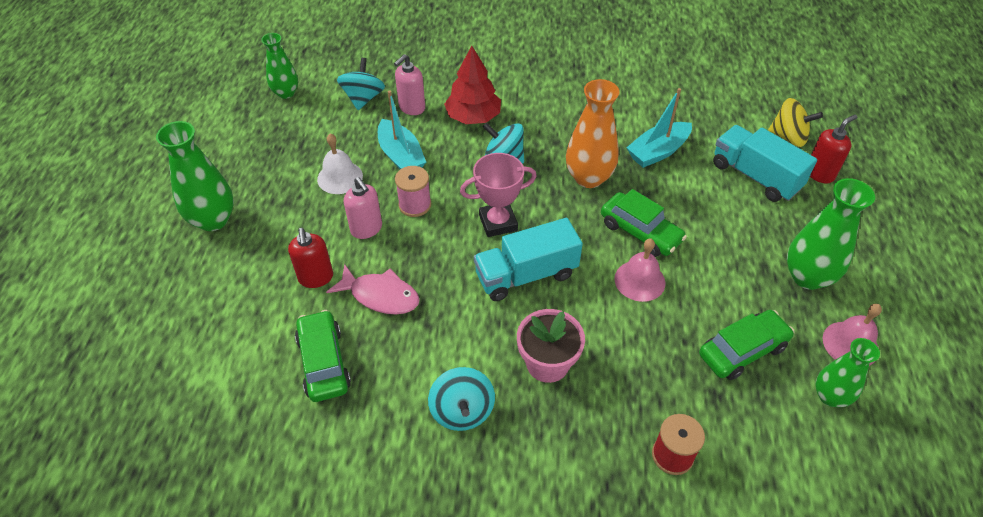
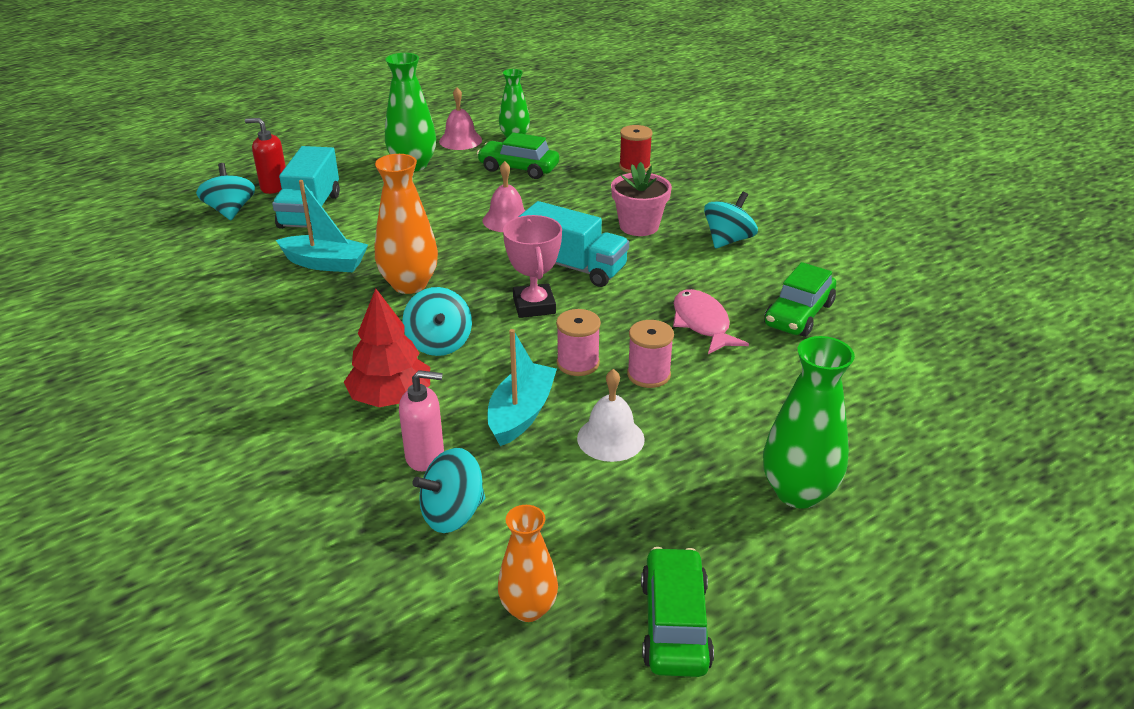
camera: 130 degrees left, 15 degrees down
(286, 93) = (528, 608): green vase -> orange vase
(316, 278) = (742, 369): red soap dispenser -> none
(366, 229) = (648, 374): pink soap dispenser -> pink spool
(498, 222) = (534, 306): pink trophy -> pink trophy turned 45 degrees clockwise
(640, 232) = (451, 237): green car -> green car (674, 624)
(788, 137) = (230, 211): yellow spinning top -> turquoise spinning top

